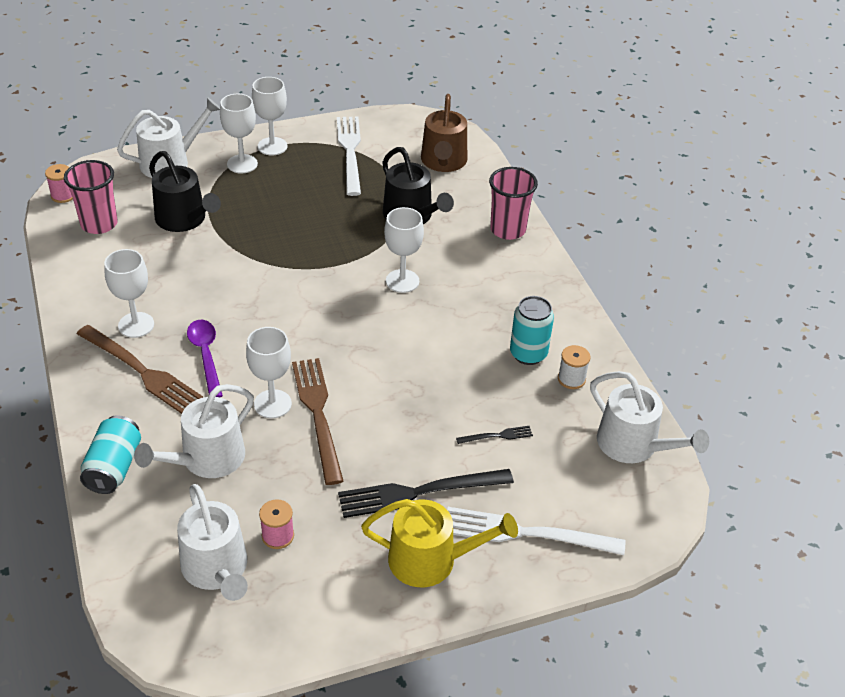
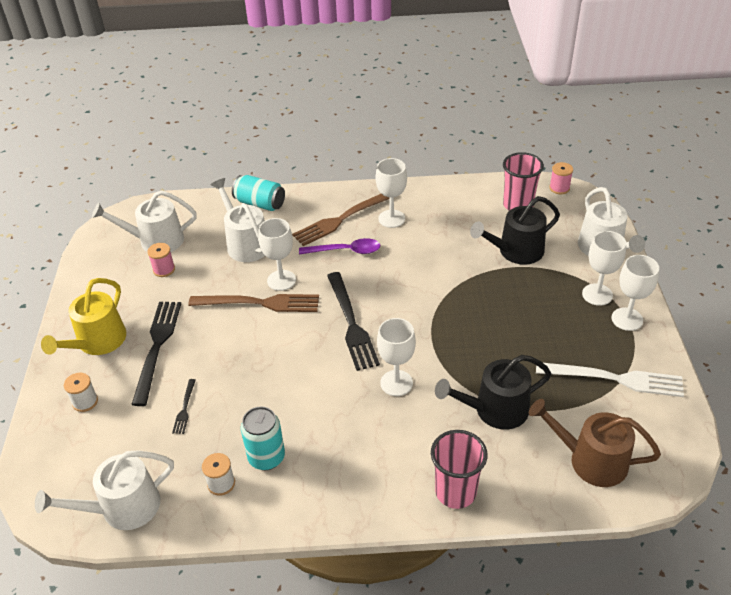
camera: 110 degrees right, 0 degrees up
(330, 328) = (351, 323): none -> black fork
(525, 533) = (85, 402): white fork -> white spool

